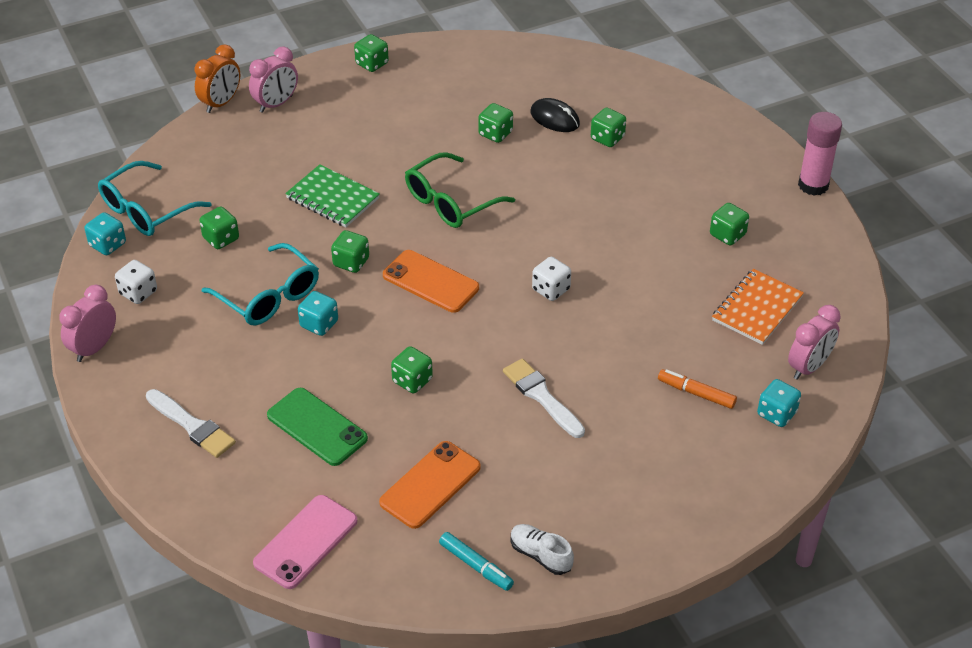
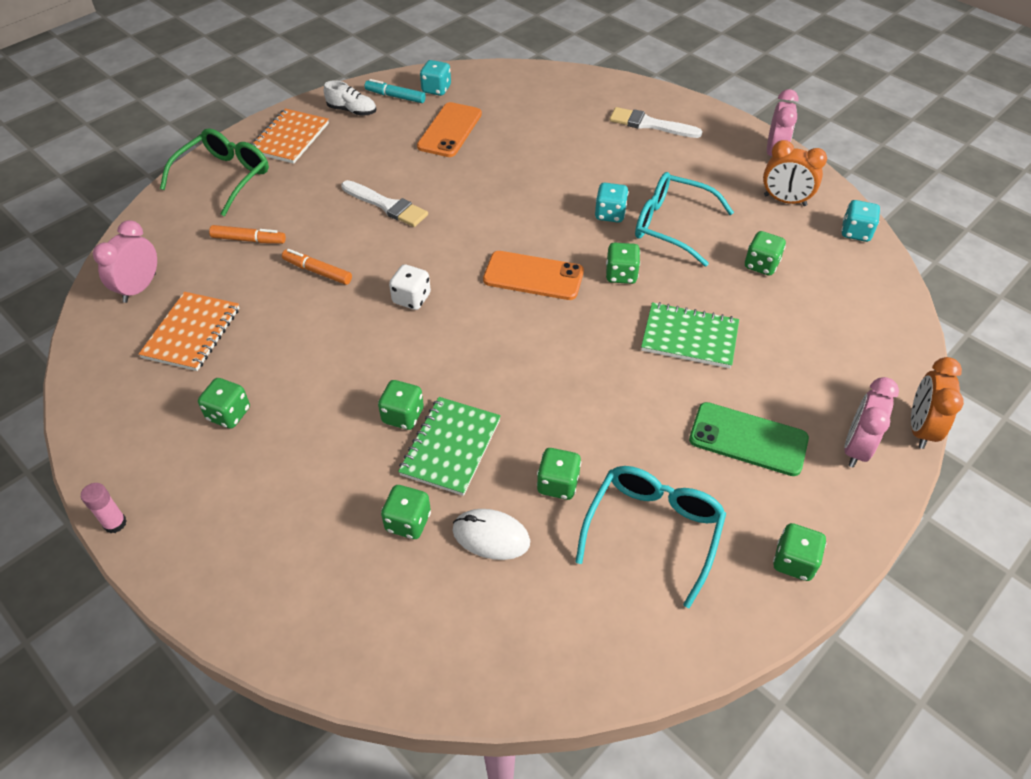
camera: 160 degrees right, 5 degrees up
(138, 293) = (785, 200): white dice -> orange clock
(146, 210) = (858, 273): turquoise glasses -> turquoise glasses (653, 530)
(306, 542) = (518, 84): pink phone -> none
(317, 427) = (557, 144): green phone -> green phone (748, 439)
(412, 381) = (502, 191): green dice -> green dice (403, 416)
(450, 202) = (561, 368): green glasses -> green glasses (225, 177)
(554, 118) = (491, 536): black mouse -> white mouse
(561, 172) = (451, 447): none -> green notebook
(630, 528) = (290, 138): none -> orange notebook
(632, 339) = (317, 271): none -> orange marker
(776, 414) = (173, 240): turquoise dice -> turquoise dice (436, 89)
(813, 185) = (115, 523): pink glue stick -> pink glue stick, size x0.53

